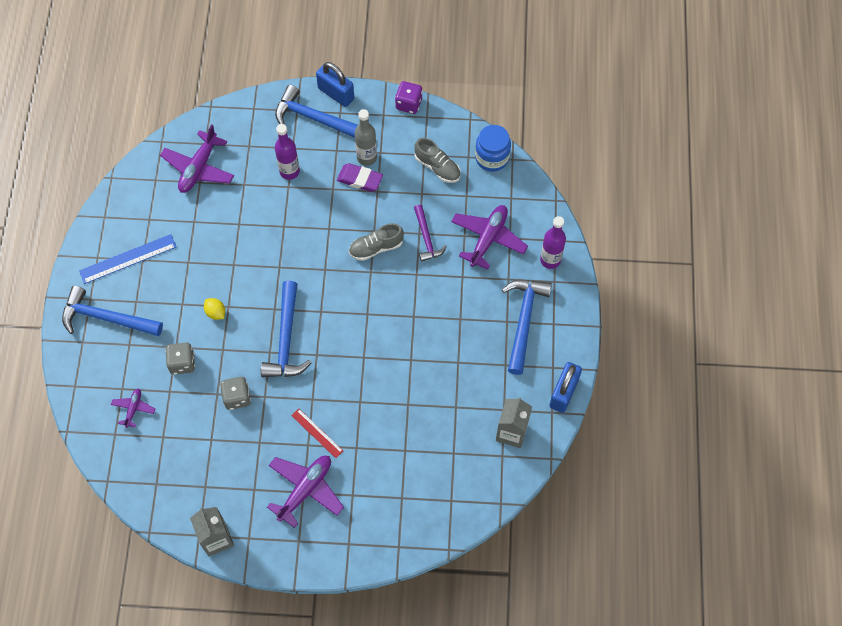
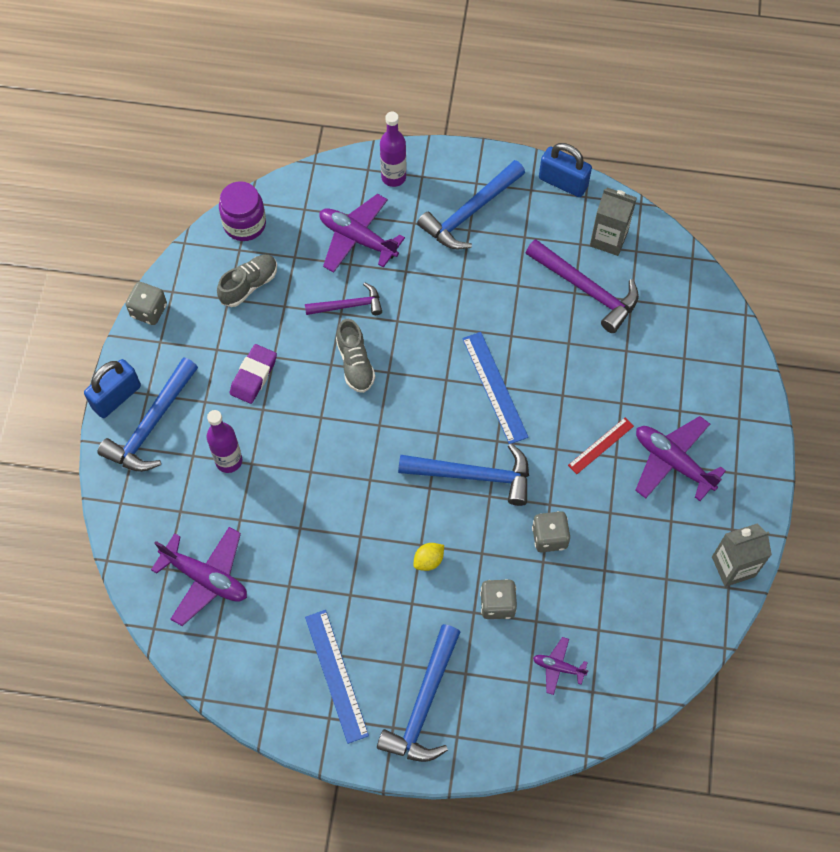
camera: 85 degrees left, 0 degrees up
(363, 350) = (494, 387): none -> blue ruler
(366, 157) = (222, 366): grey bottle -> none
(408, 104) = (149, 311): purple dice -> grey dice
(460, 416) = (586, 289): none -> purple hammer
(492, 158) = (244, 224): blue jar -> purple jar
(523, 321) = (470, 212): blue hammer -> blue hammer turned 60 degrees counterclockwise

